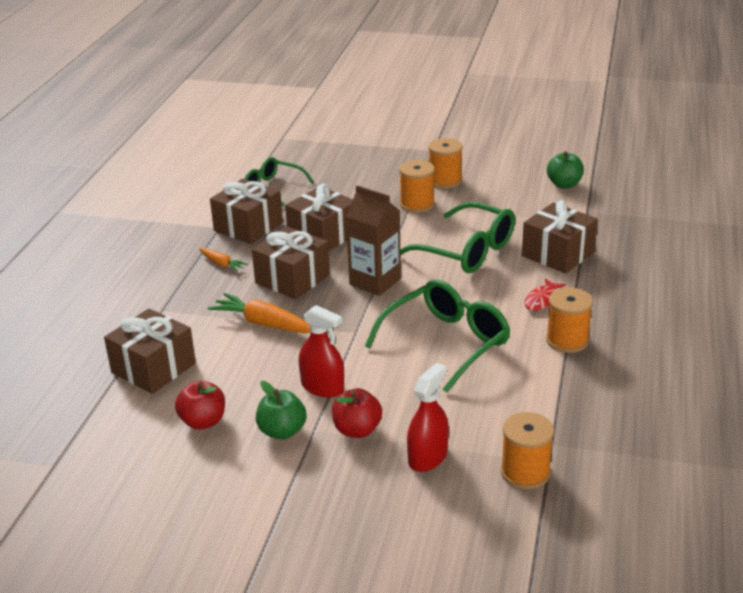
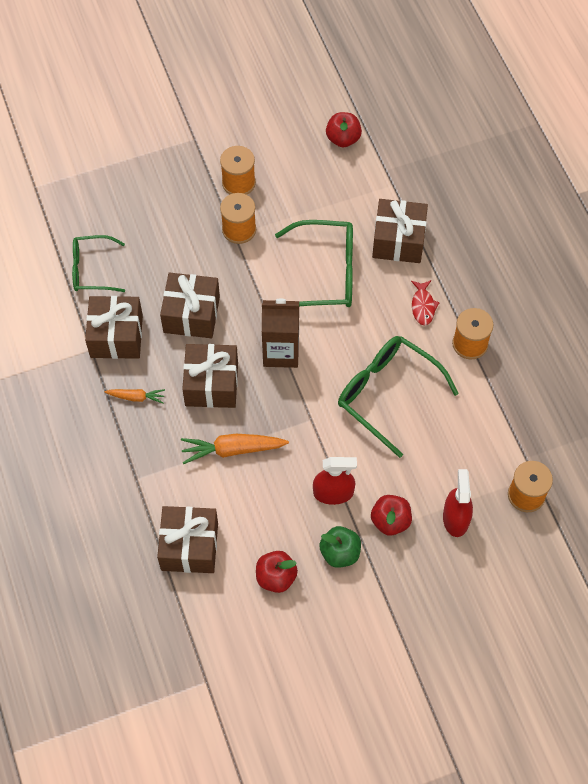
camera: 35 degrees left, 30 degrees up
(447, 342) = (387, 394): green glasses -> green glasses turned 60 degrees counterclockwise
(564, 184) = (343, 139): green apple -> red apple

